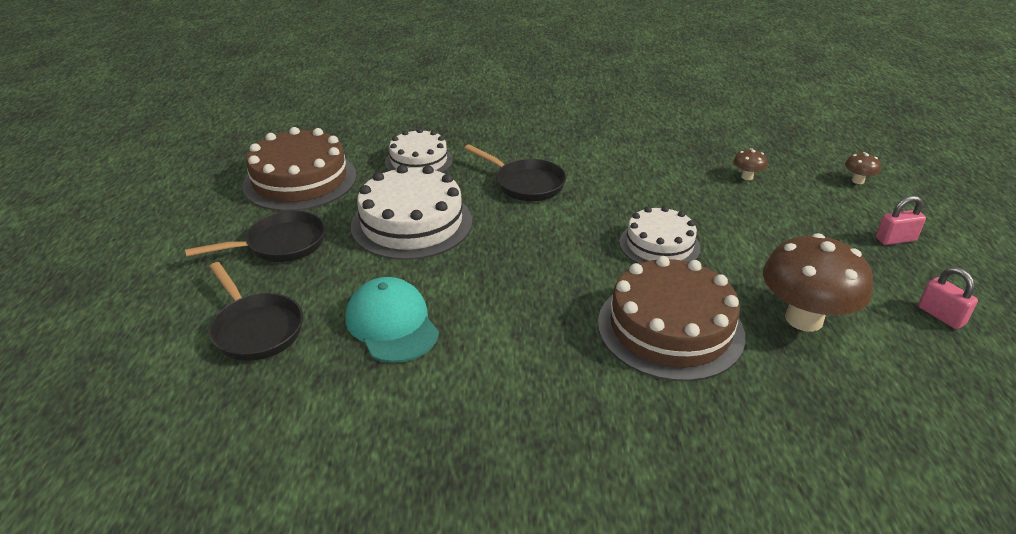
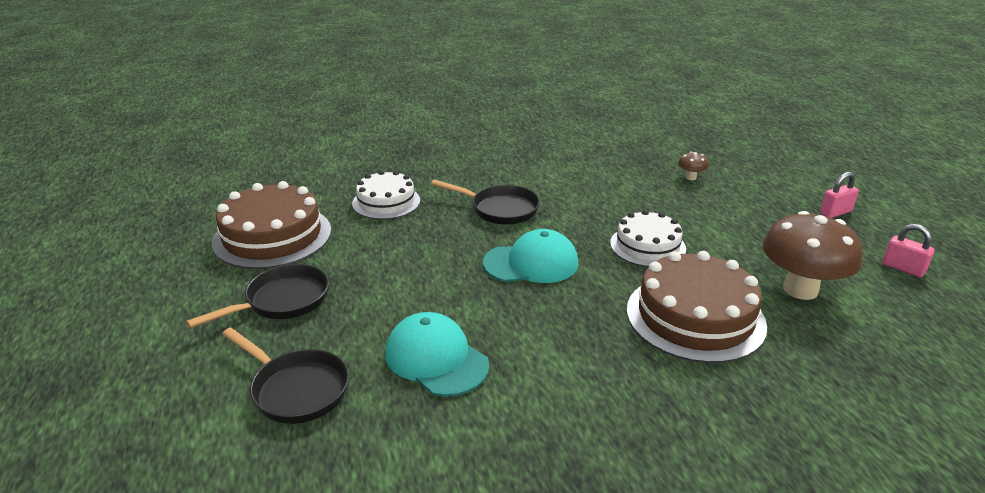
camera: 15 degrees left, 5 degrees down
(412, 223) = (408, 260): white cake -> none
(529, 244) = (531, 263): none -> turquoise cap
(857, 181) = (781, 169): brown mushroom -> none

